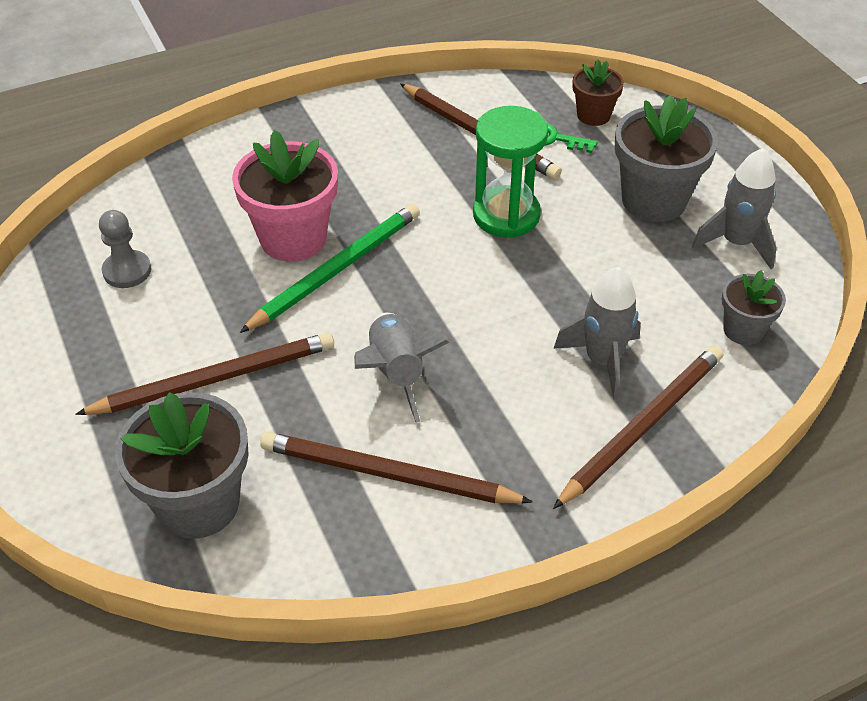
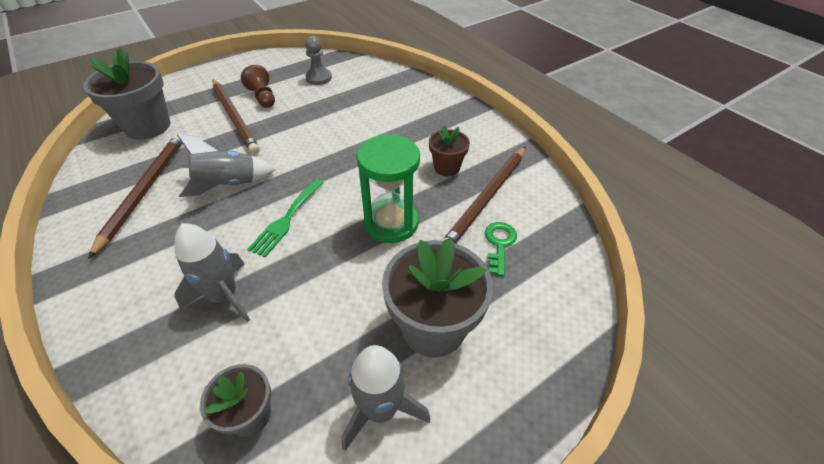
camera: 80 degrees right, 0 degrees up
(161, 344) = (263, 97): none -> brown pawn
(293, 238) = (351, 126): pink flower pot -> none
(336, 270) = (323, 147): green pencil -> none
(482, 308) = (286, 219): none -> green fork
(593, 115) = (546, 272): brown flower pot -> brown flower pot (447, 167)
(642, 427) = (146, 328): brown pencil -> none

